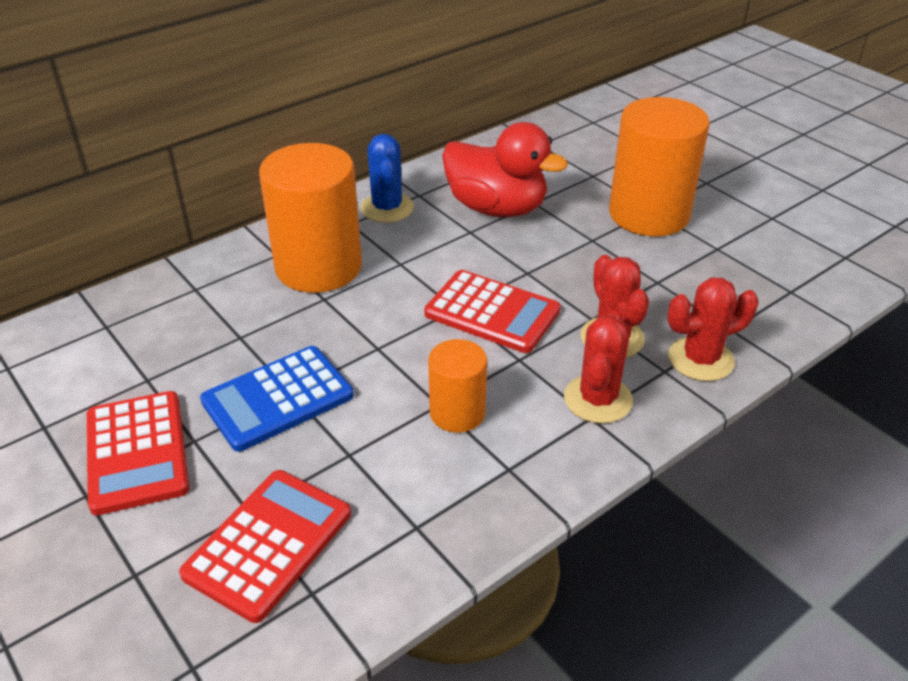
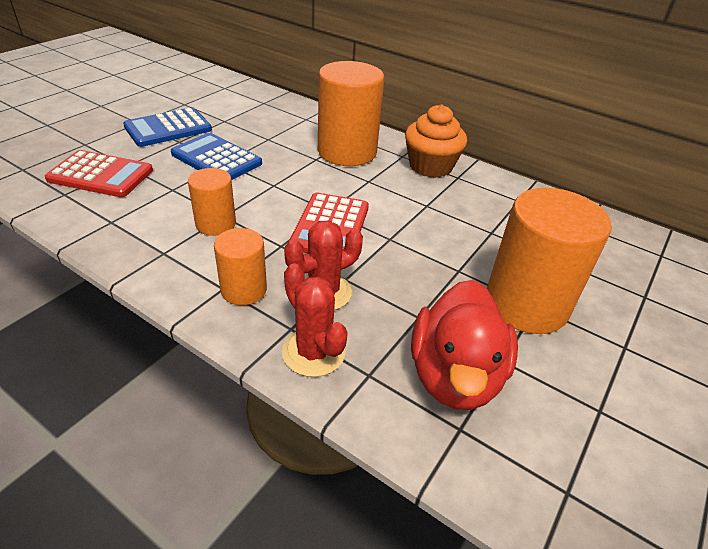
camera: 70 degrees right, 0 degrees up
(137, 452) = (168, 128): red calculator -> blue calculator
(387, 208) = (430, 166): blue cactus -> orange cupcake
(496, 208) = (467, 214): red duck -> red duck (455, 376)
(598, 399) = (243, 290): red cactus -> orange cylinder

